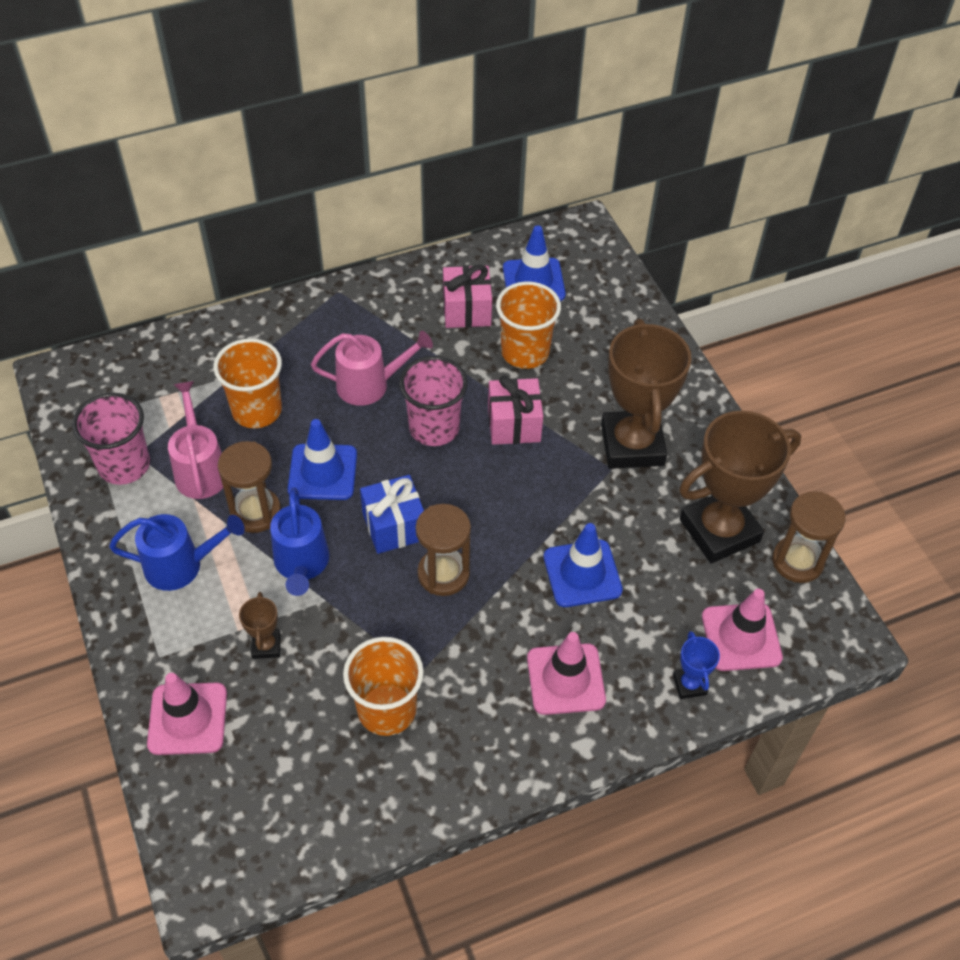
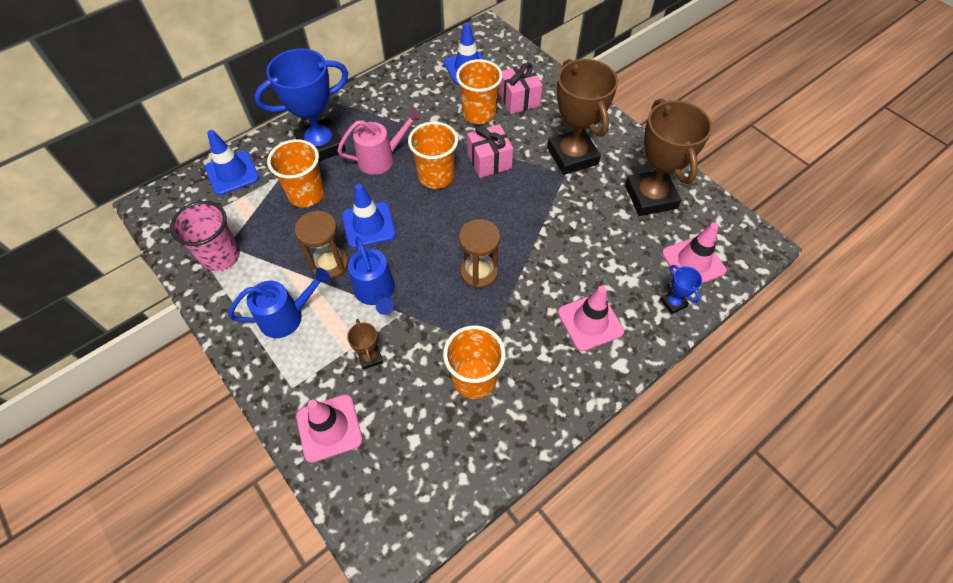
camera: 15 degrees left, 5 degrees up
(200, 469) = (279, 244): pink watering can -> none
(297, 347) = (321, 145): none -> blue trophy
(394, 526) = (432, 249): blue gift -> none
(434, 428) = (436, 176): pink cup -> orange cup
(466, 310) = (430, 96): pink gift -> pink gift (519, 100)
(582, 573) = (573, 248): blue traffic cone -> blue traffic cone (232, 173)
(719, 531) = (650, 197): brown trophy -> brown trophy turned 60 degrees counterclockwise
(797, 561) = (707, 204): brown hourglass -> none

